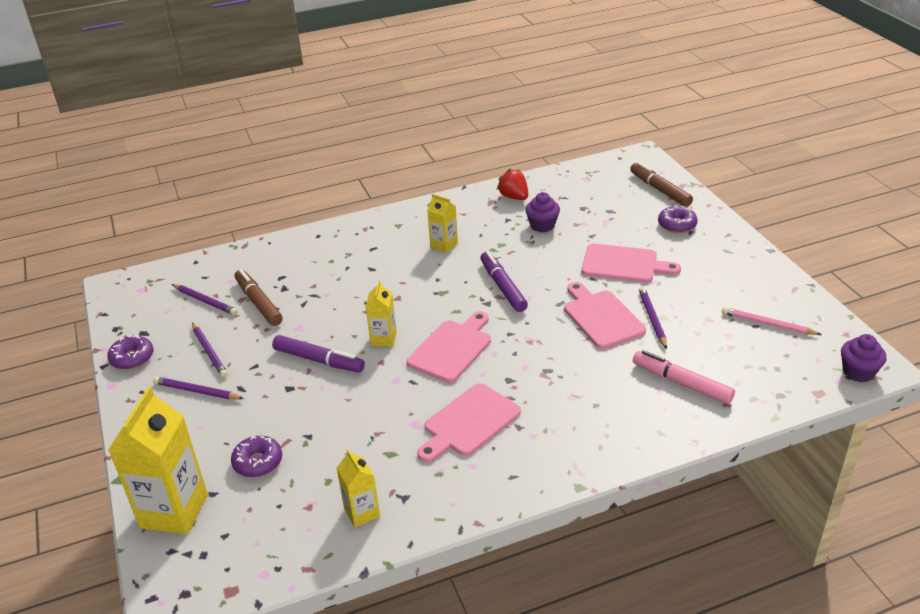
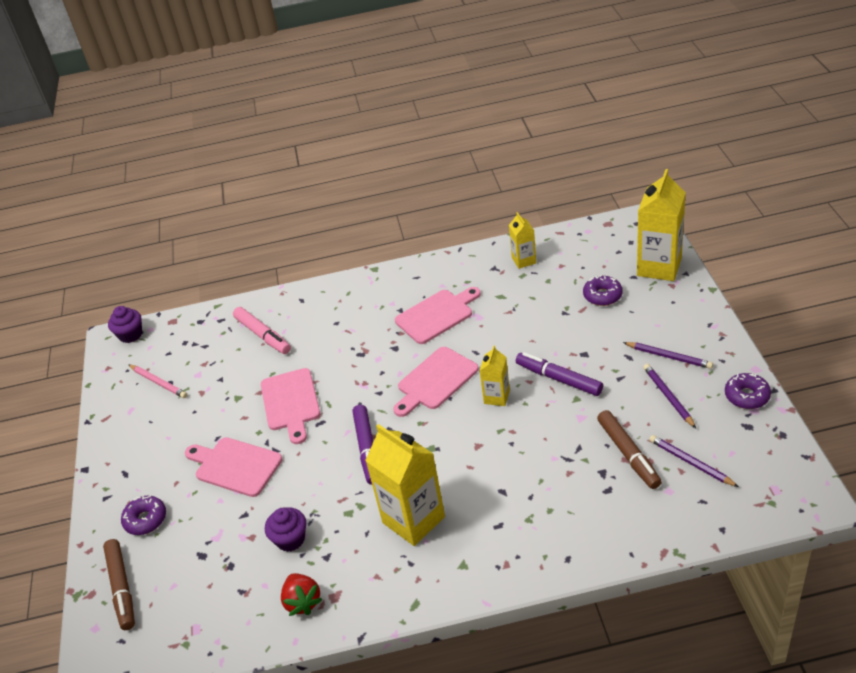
camera: 165 degrees left, 5 degrees up
(444, 245) = (413, 520): yellow carton -> yellow carton, size x1.88
(652, 319) = (248, 396): purple pencil -> none

